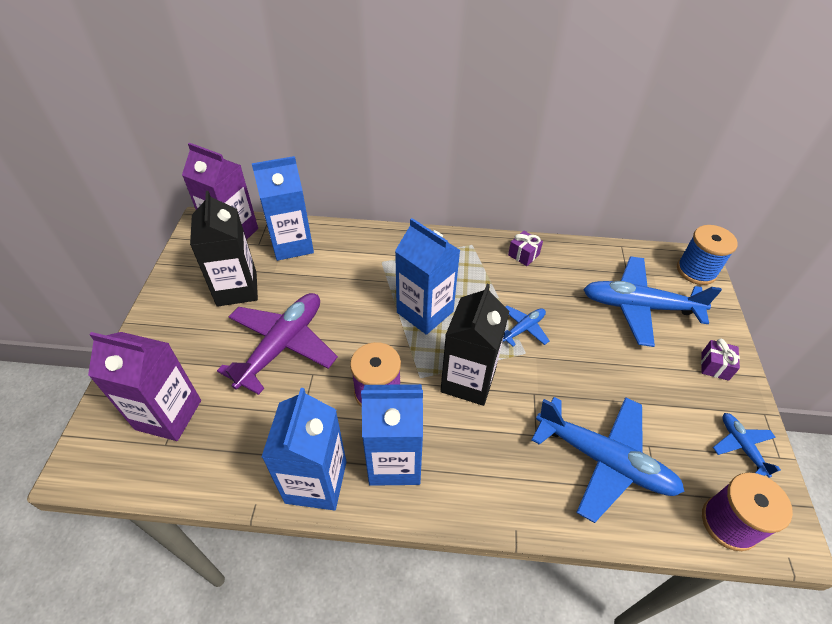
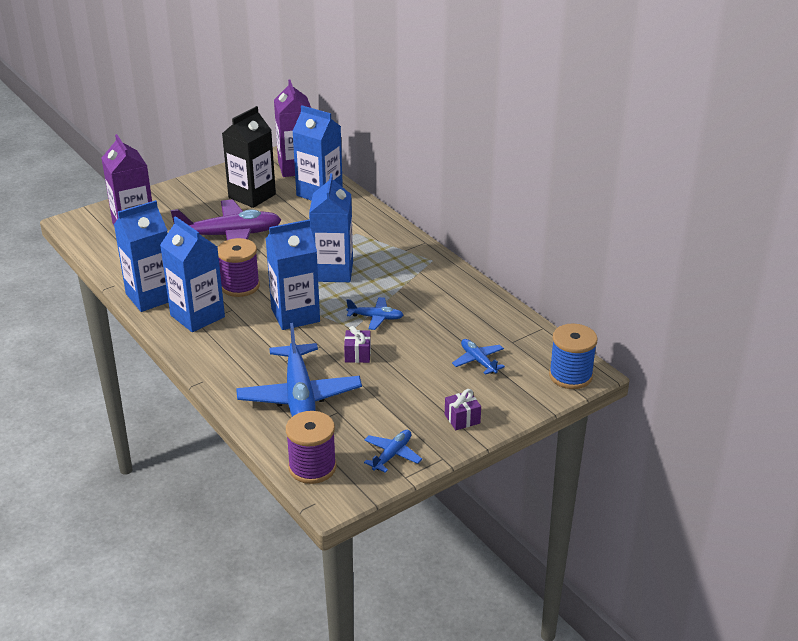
camera: 50 degrees right, 15 degrees down
(468, 380) = (295, 315): black carton -> blue carton
(523, 255) = (456, 286): purple gift -> purple gift (357, 354)
(639, 306) = (478, 361): blue plane -> blue plane, size x0.49

